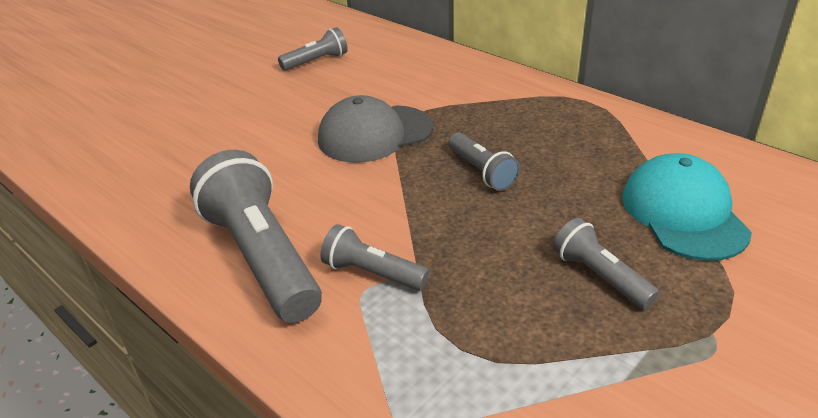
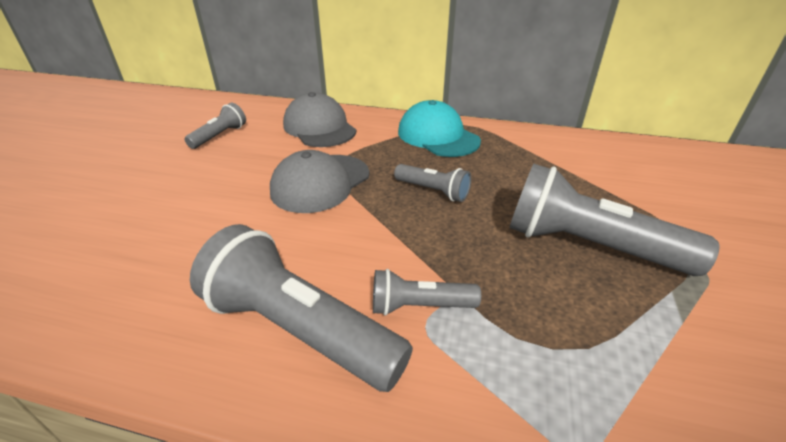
camera: 30 degrees left, 0 degrees up
(420, 72) = (319, 127): none -> grey cap
(599, 276) = (588, 246): grey flashlight -> grey flashlight, size x1.93
(683, 213) = (591, 184): turquoise cap -> turquoise cap (437, 136)

